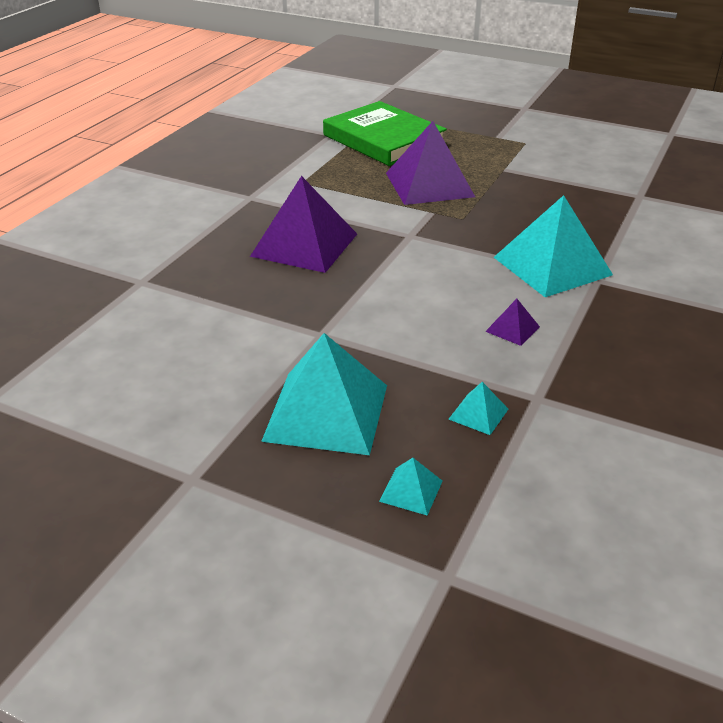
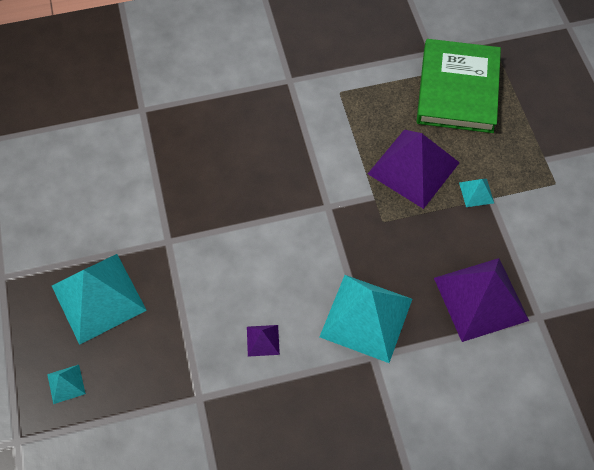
camera: 50 degrees right, 25 degrees up
(304, 245) = (258, 157): purple pyramid -> purple pyramid (480, 299)
(478, 414) = (157, 375): turquoise pyramid -> turquoise pyramid (476, 192)

